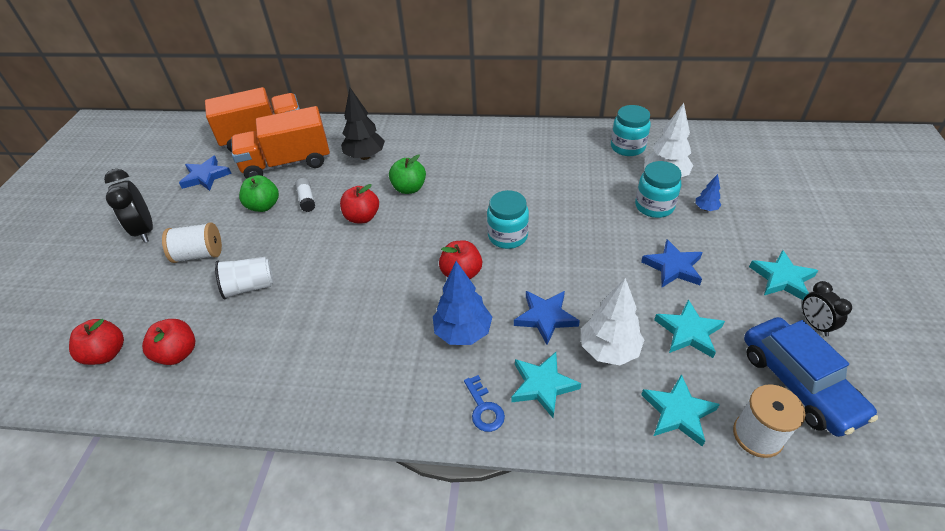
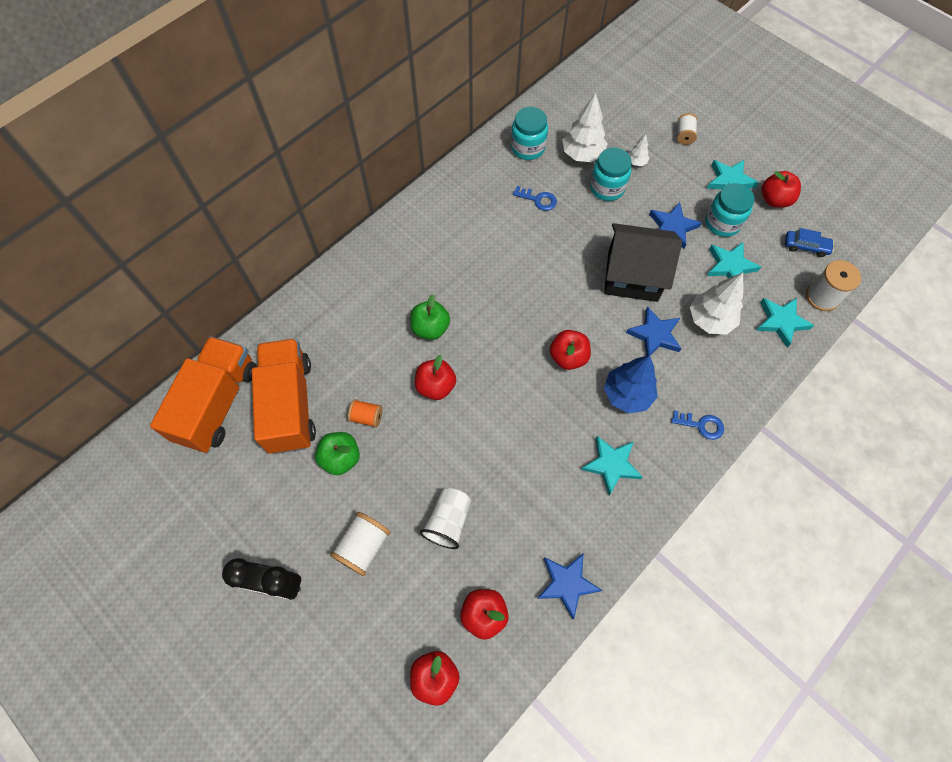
camera: 55 degrees left, 20 degrees up
(205, 176) = (235, 490): blue star -> blue star (567, 584)
(287, 163) = (290, 405): orange truck -> orange truck turned 150 degrees clockwise
(307, 200) = (367, 417): white glue stick -> orange spool
(365, 156) = (347, 334): black tree -> none
(507, 236) = (555, 299): turquoise jar -> turquoise jar (722, 223)
(543, 385) = (709, 378): turquoise star -> turquoise star (611, 465)
(588, 177) = (538, 199): none -> blue key
(588, 269) = (632, 276): none -> black house
(706, 208) = (636, 162): blue tree -> white tree
(780, 221) = (684, 136): none -> white spool
(798, 383) = (805, 246): blue car -> blue car, size x0.49
(814, 324) = (774, 200): black clock -> red apple

